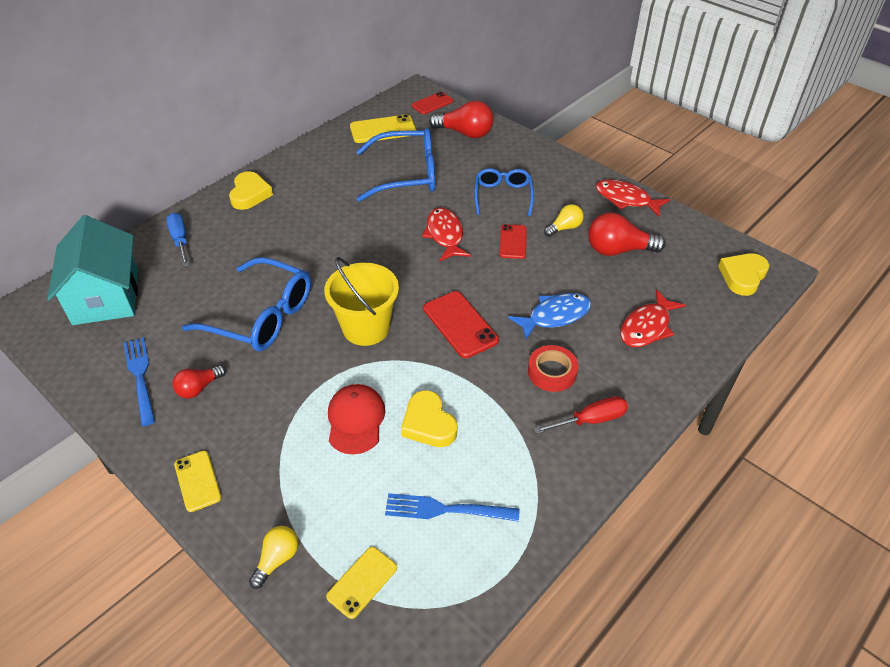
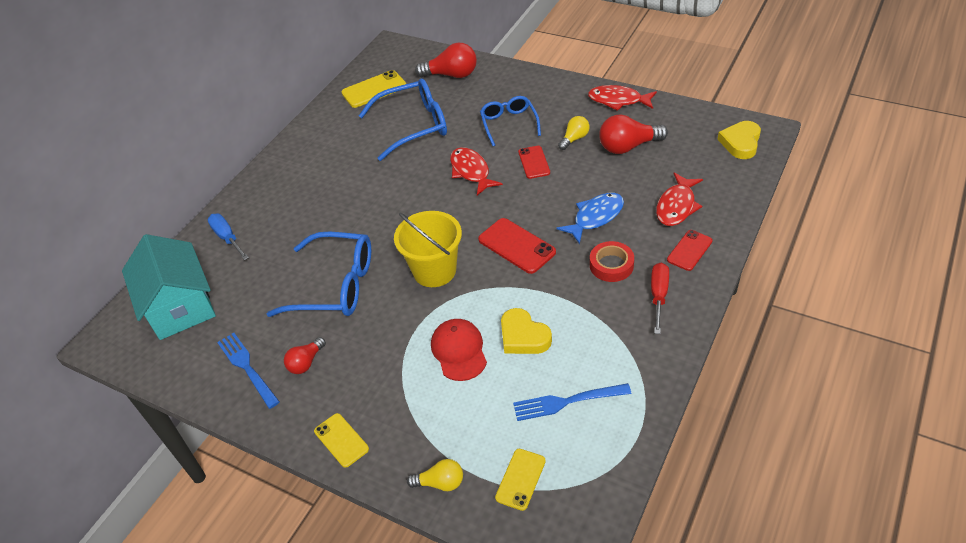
camera: 10 degrees left, 0 degrees up
(250, 194) = (274, 179): yellow heart -> none
(277, 559) = (440, 483): yellow light bulb -> yellow light bulb turned 75 degrees clockwise
(432, 103) = (410, 54): red phone -> red phone (689, 250)
(590, 420) = (658, 296): red screwdriver -> red screwdriver turned 45 degrees counterclockwise

